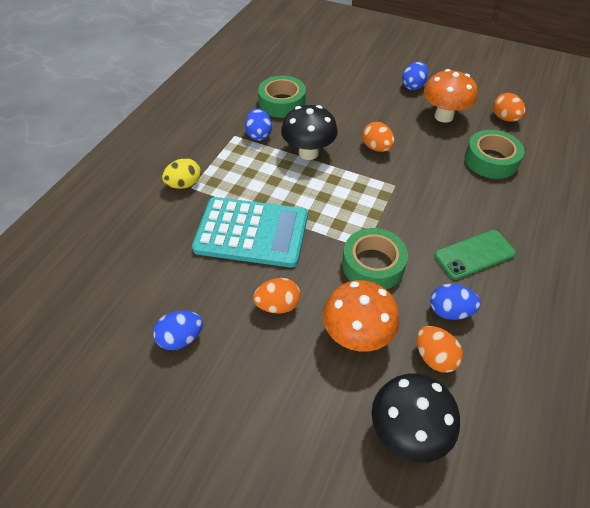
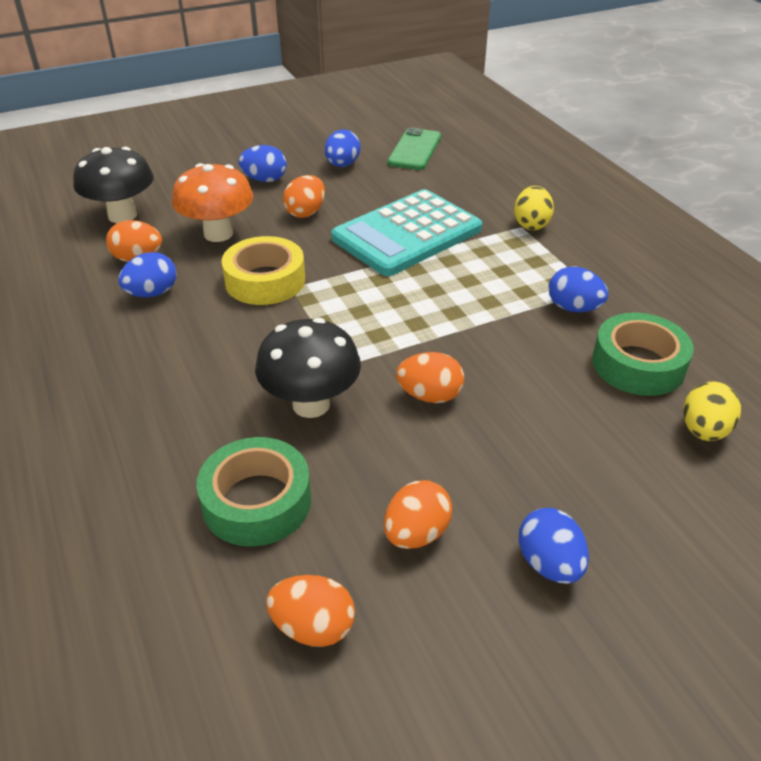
camera: 130 degrees right, 10 degrees down
(254, 375) = (265, 180): none -> blue egg
(305, 77) = (703, 430): none -> yellow egg
(308, 153) = (489, 329): black mushroom -> black mushroom (311, 404)
(373, 265) = (265, 281): green tape -> yellow tape
(443, 116) = (416, 533): orange mushroom -> orange egg
(474, 255) = (169, 354): green phone -> green phone (414, 150)

